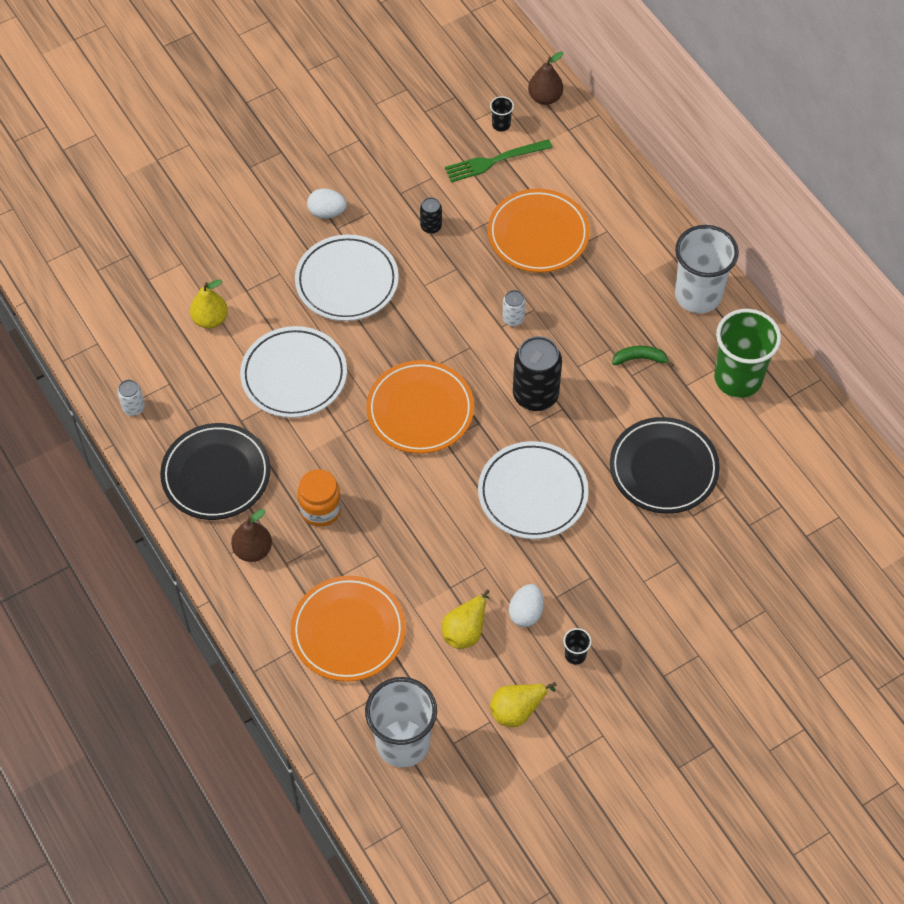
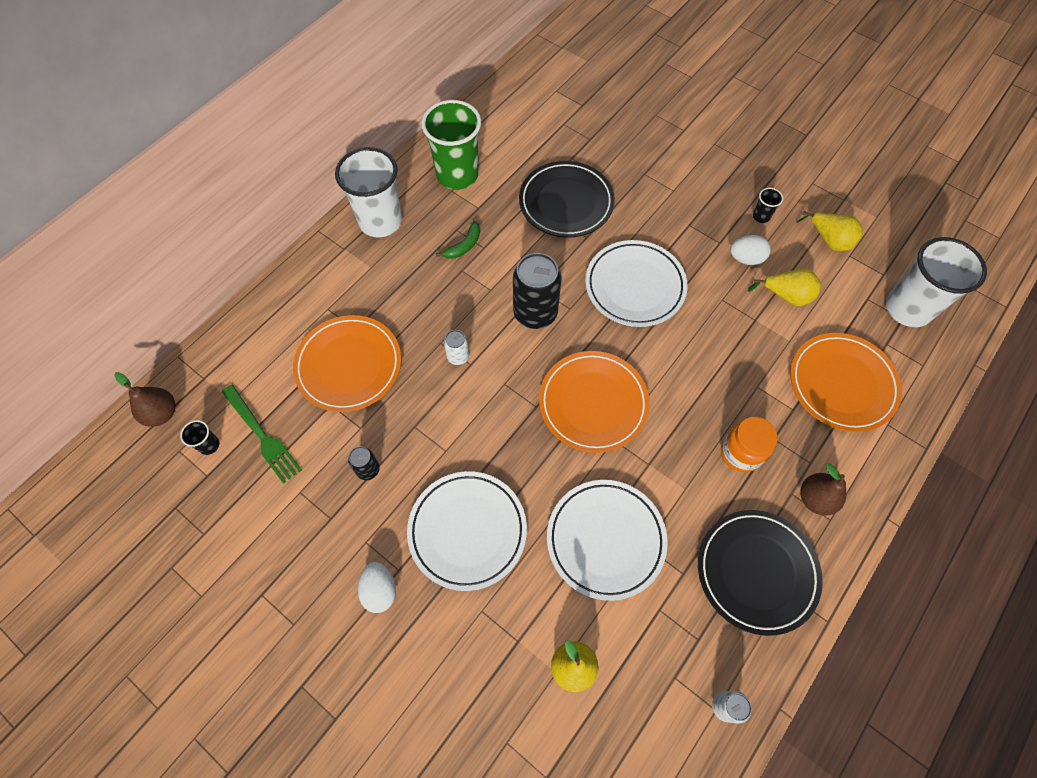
camera: 110 degrees left, 5 degrees up
(640, 359) = (464, 246): green banana -> green banana turned 120 degrees counterclockwise

